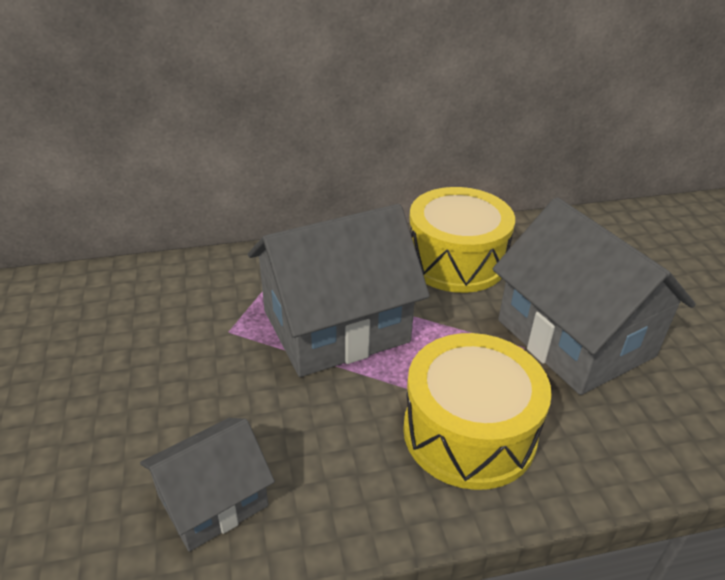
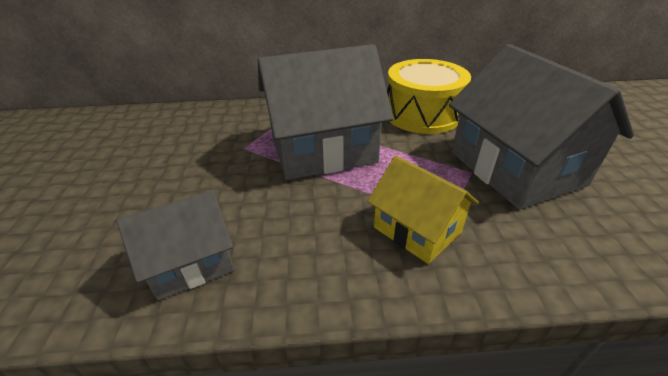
camera: 10 degrees right, 0 degrees up
(469, 432) = (417, 229): yellow drum -> yellow house

